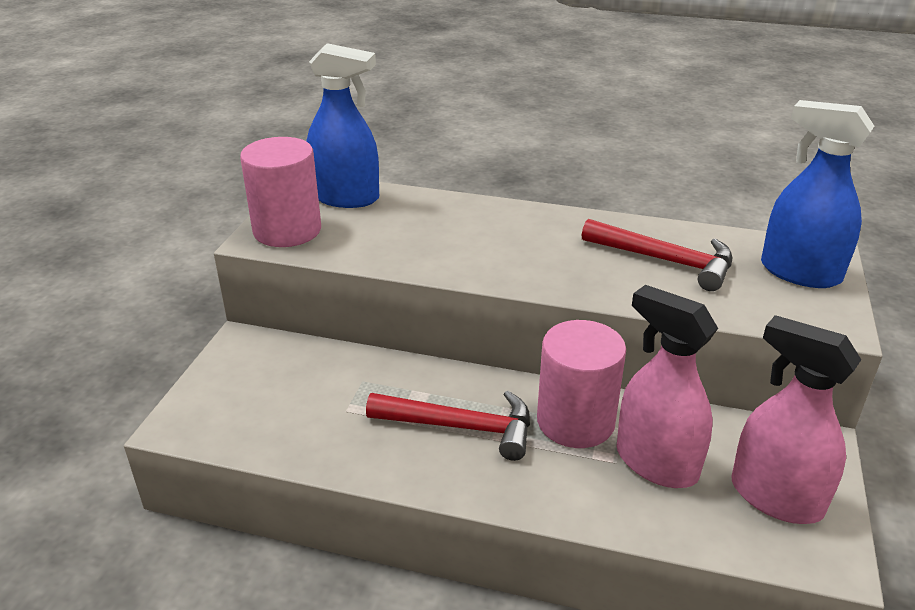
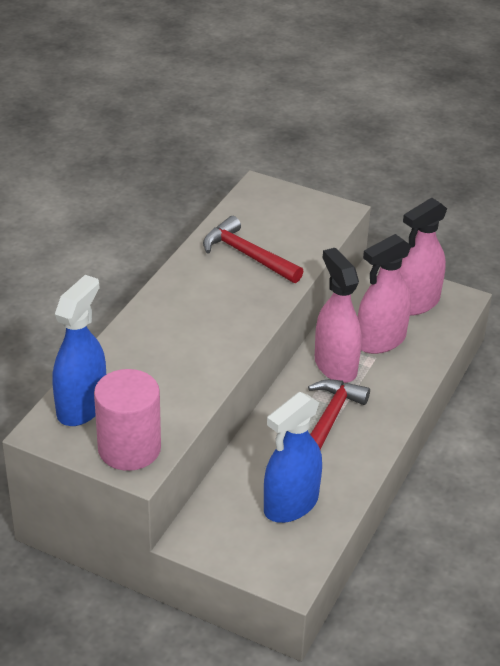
camera: 80 degrees left, 5 degrees up
(575, 421) = (335, 366): pink cylinder -> pink spray bottle
(665, 261) = (247, 255): red hammer -> red hammer turned 90 degrees counterclockwise
(799, 272) = (280, 204): blue spray bottle -> blue spray bottle (290, 504)

